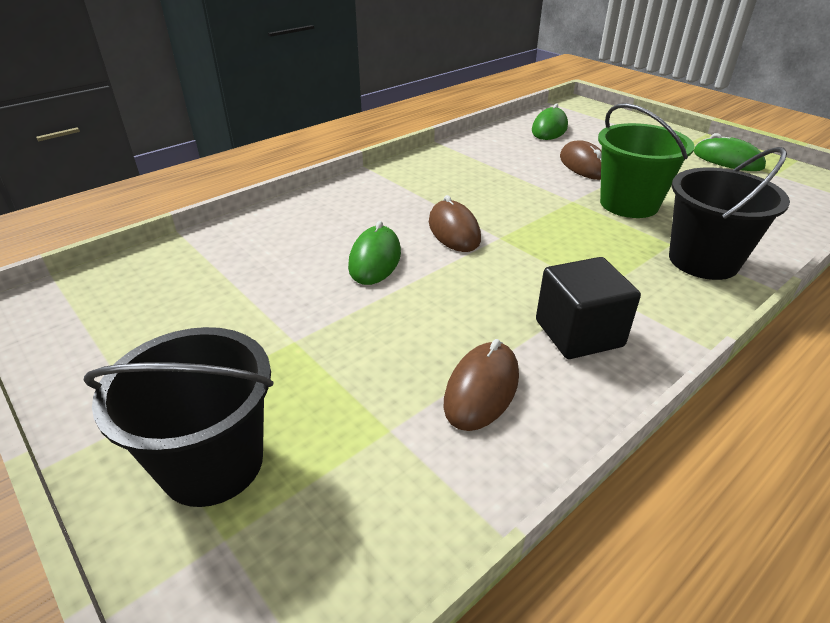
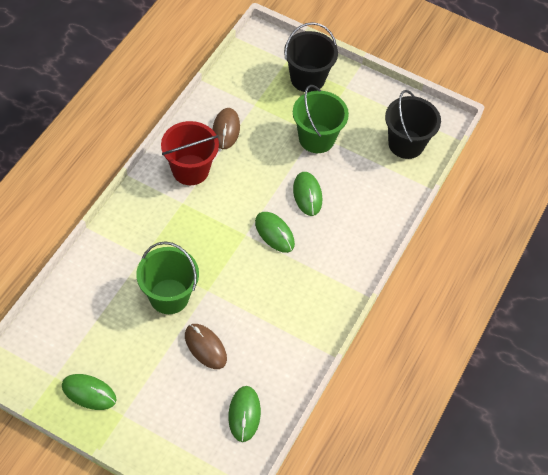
camera: 155 degrees right, 20 degrees up
(297, 330) = (316, 138): none -> green bucket
(454, 231) = (274, 233): brown mouse -> green mouse
(579, 333) = (190, 170): black cube -> red bucket
(703, 261) = (126, 243): black bucket -> black bucket (406, 144)

